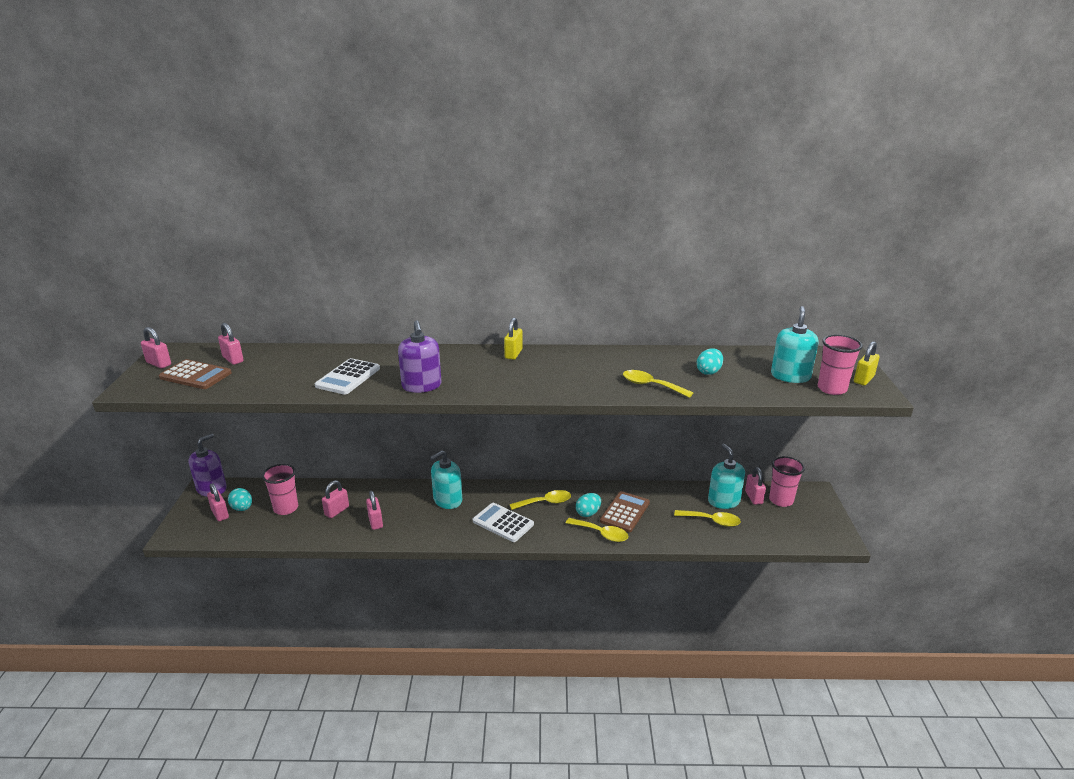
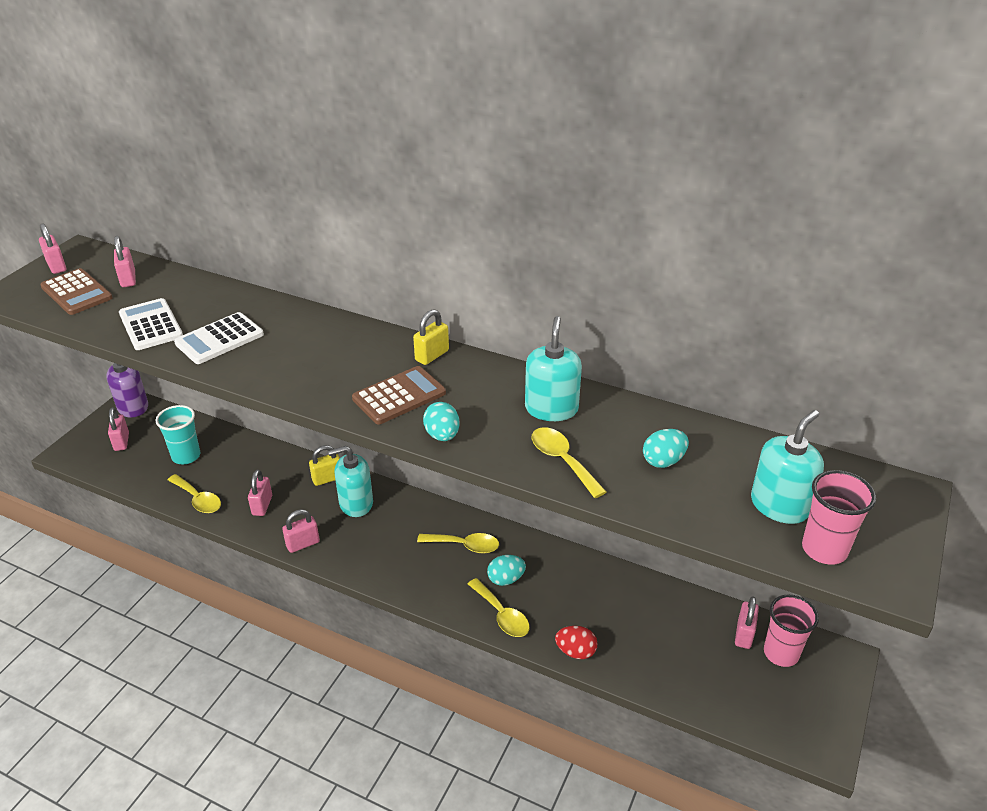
camera: 25 degrees right, 10 degrees up
(242, 508) = (146, 442): turquoise egg -> turquoise egg (442, 435)
(286, 508) = (186, 456): pink cup -> turquoise cup
(337, 511) = (233, 477): pink padlock -> pink padlock (303, 544)
(421, 386) = (286, 376): purple soap dispenser -> none
(503, 523) = (397, 557): white calculator -> white calculator (151, 325)
(625, 512) = (553, 594): brown calculator -> brown calculator (399, 396)
(664, 538) = (575, 651): none -> red egg
(711, 521) = (658, 649): yellow spoon -> yellow spoon (198, 499)
(723, 501) = (697, 625): turquoise soap dispenser -> turquoise soap dispenser (551, 409)
(863, 379) = (893, 548): yellow padlock -> yellow padlock (327, 478)

